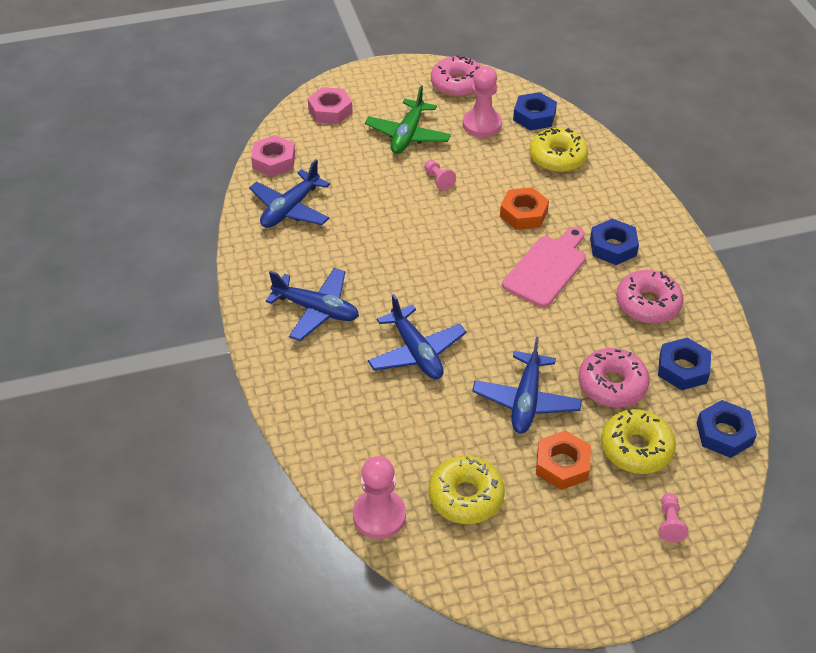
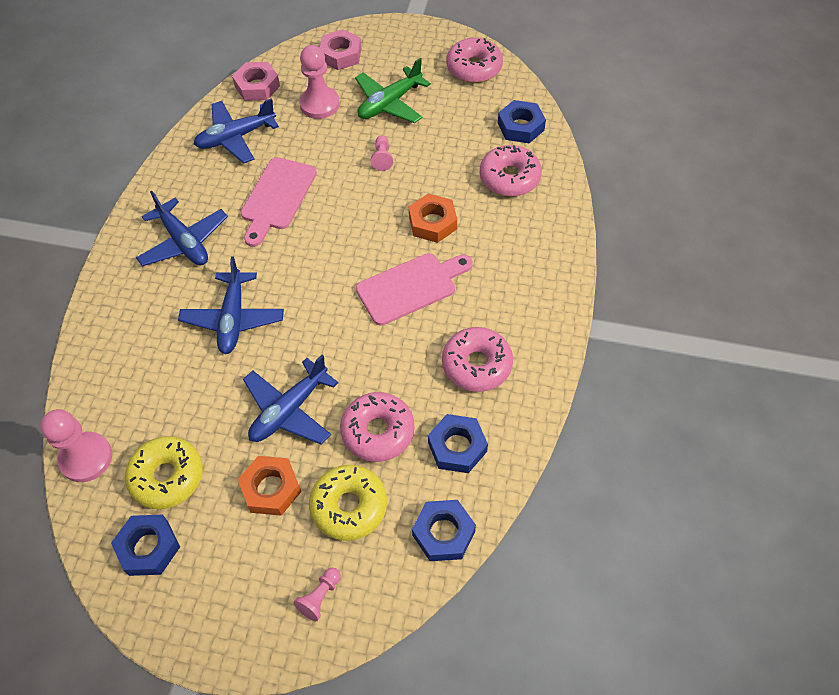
camera: 30 degrees right, 10 degrees up
(371, 243) = (277, 197): none -> pink cutting board
(482, 124) = (465, 117): pink pawn -> pink pawn (319, 104)
(557, 157) = (509, 178): yellow donut -> pink donut
(613, 247) = (490, 291): blue nut -> blue nut (148, 548)

